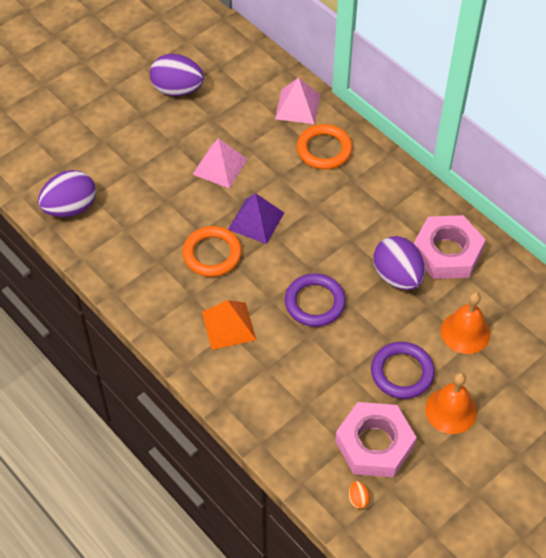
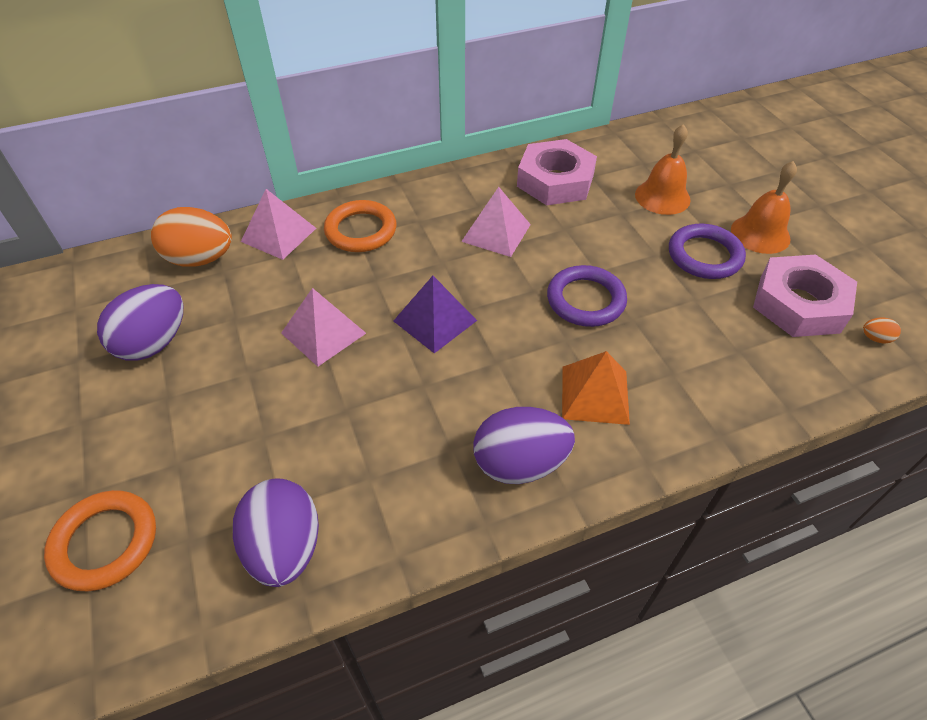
camera: 70 degrees left, 5 degrees down
(212, 254) = (468, 381): orange ring -> orange ring (105, 542)
(255, 77) = (200, 259): none -> orange egg
(362, 230) = (496, 233): none -> pink pyramid
(397, 276) = (573, 223): purple egg -> purple egg (520, 463)

